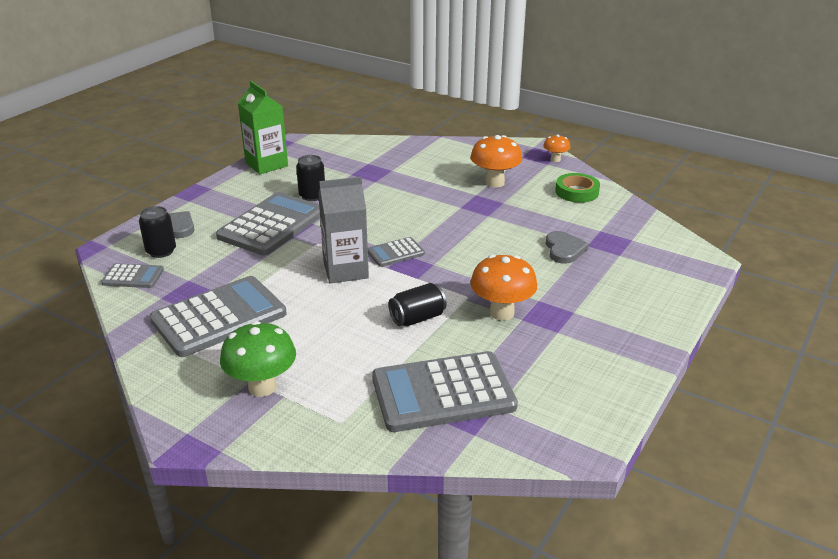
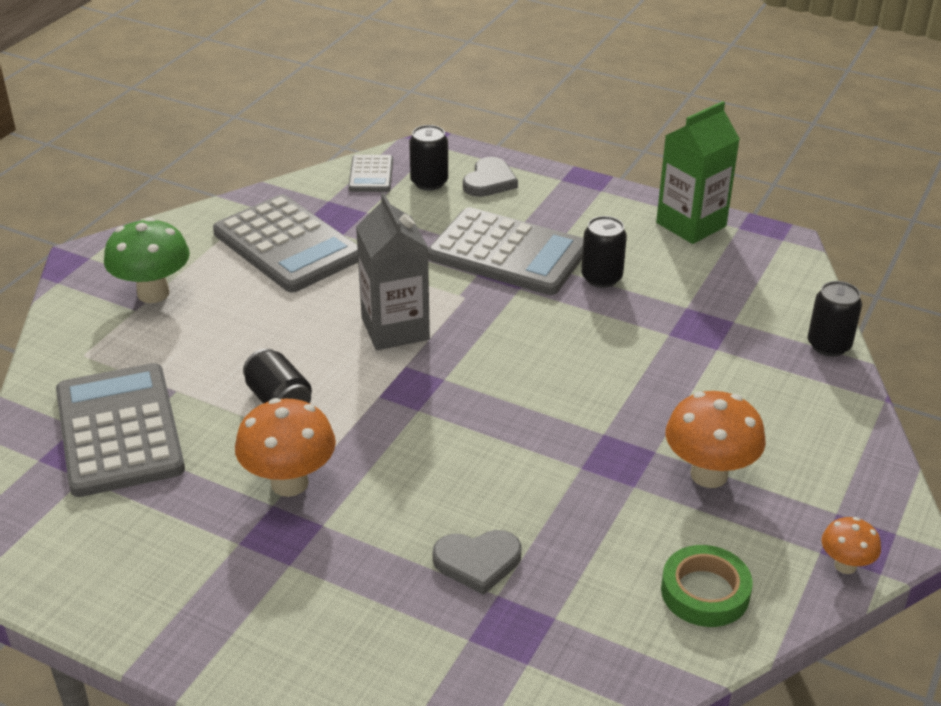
camera: 85 degrees right, 5 degrees up
(395, 142) = (829, 345): none -> black can
(395, 253) = (446, 371): grey calculator -> none

